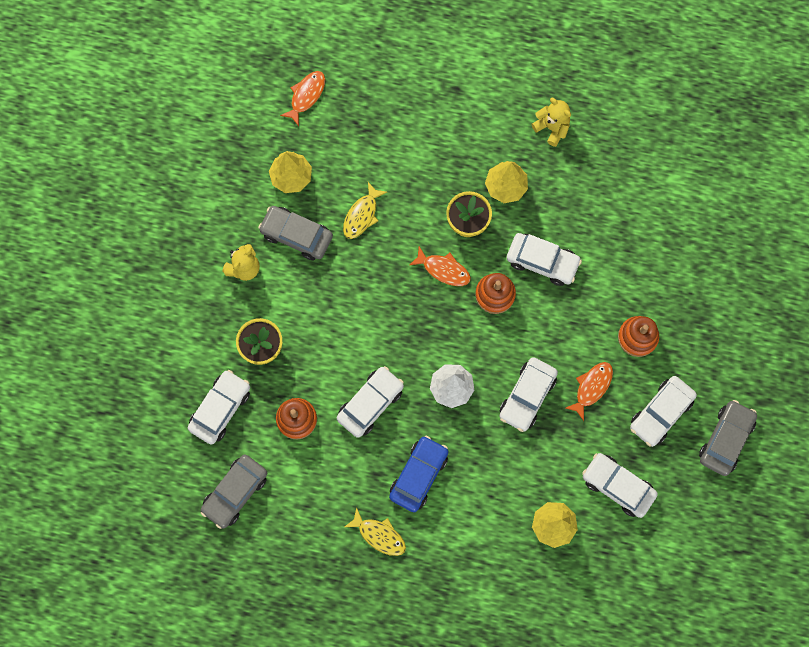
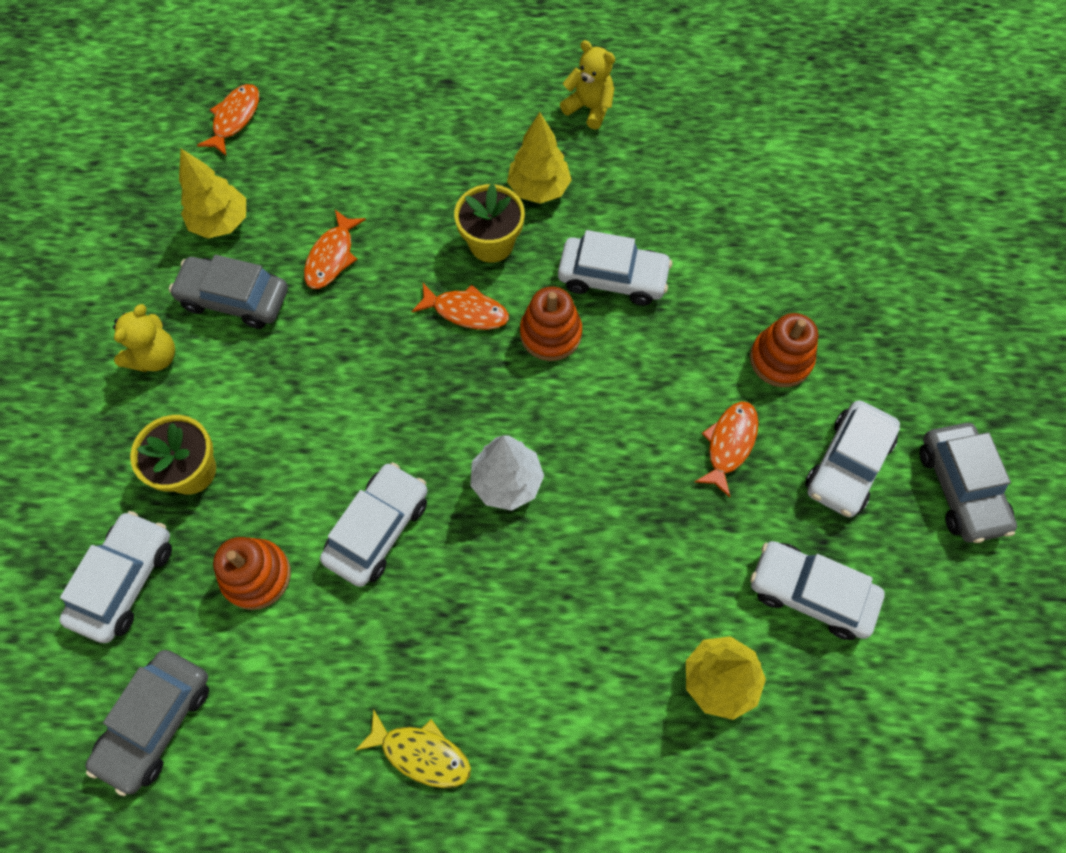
camera: 10 degrees left, 10 degrees down
(362, 215) = (332, 257): yellow fish -> orange fish
(418, 475) = (475, 634): blue car -> none
(527, 396) = (631, 475): white car -> none
(725, 439) = (960, 488): grey car -> grey car turned 150 degrees clockwise

